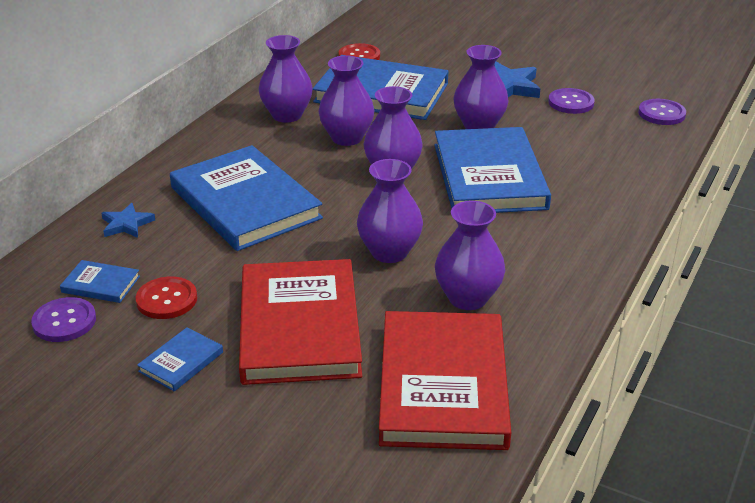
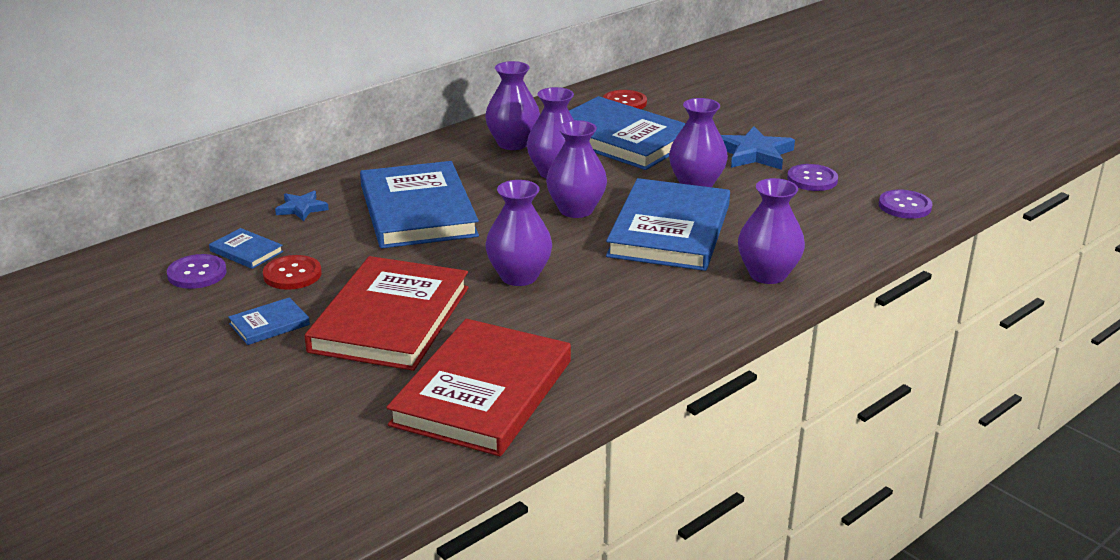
camera: 20 degrees right, 5 degrees down
(467, 298) = (563, 329): purple vase -> purple vase (767, 274)

